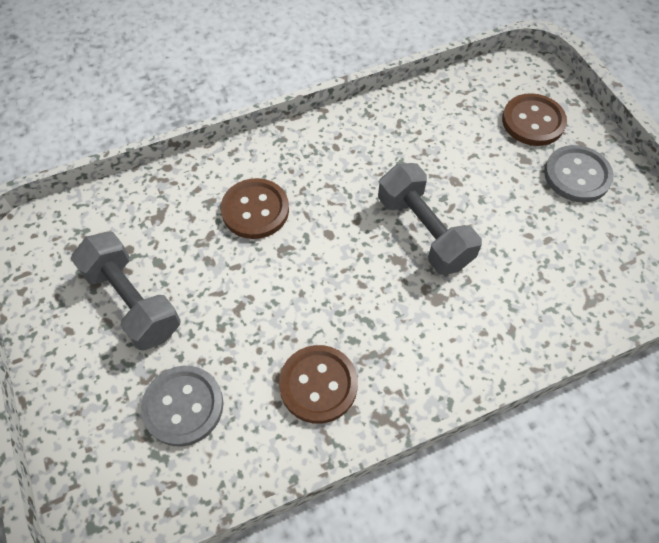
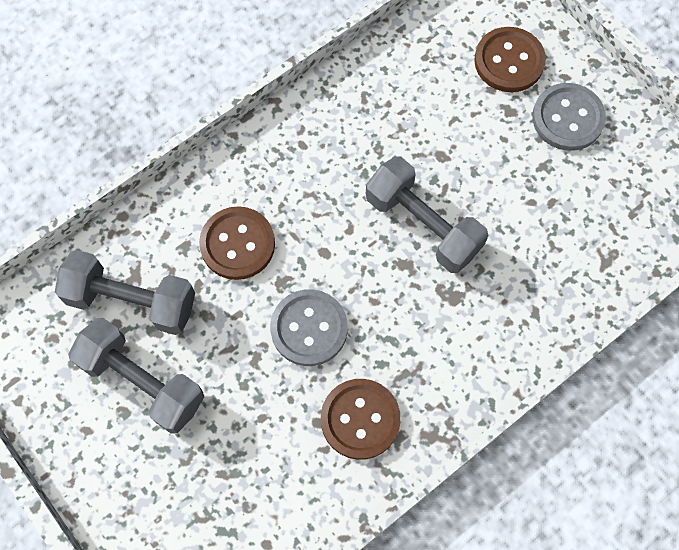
camera: 15 degrees left, 10 degrees up
(149, 234) = (132, 301): none -> grey dumbbell
(183, 406) = (233, 477): grey button -> grey button (309, 328)

